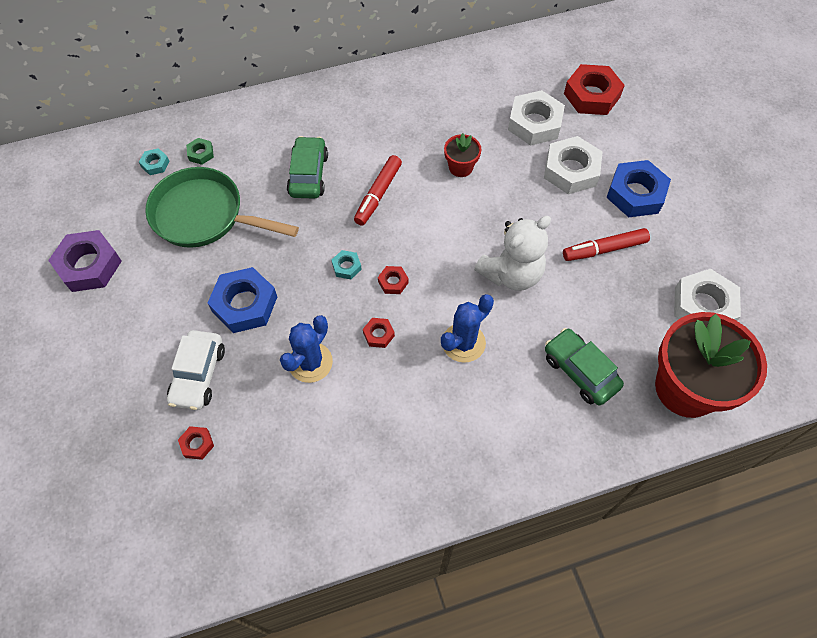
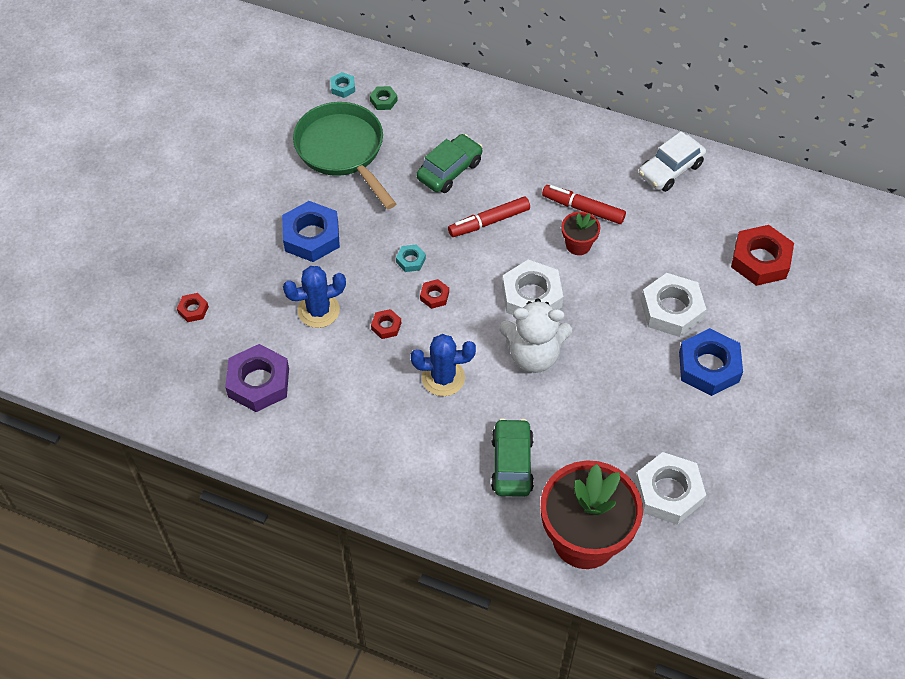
camera: 40 degrees right, 5 degrees down
(89, 265) = (231, 134): purple nut -> purple nut (258, 382)
(198, 375) = (235, 264): white car -> white car (670, 170)
(534, 123) = (681, 250): white nut -> white nut (531, 296)
(604, 249) = (631, 390): red marker -> red marker (583, 209)

